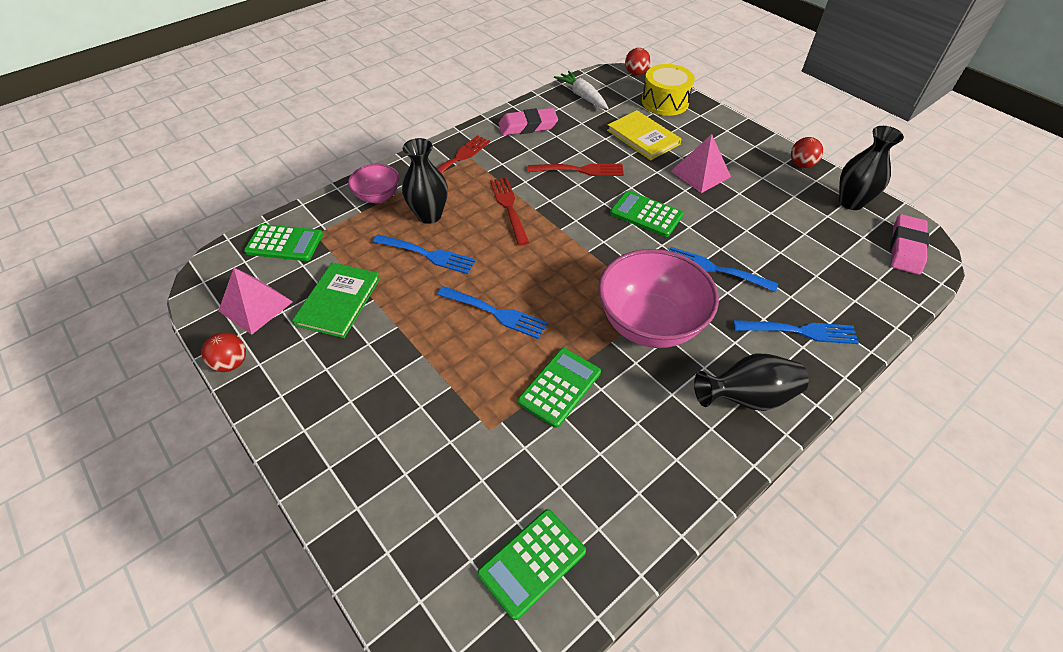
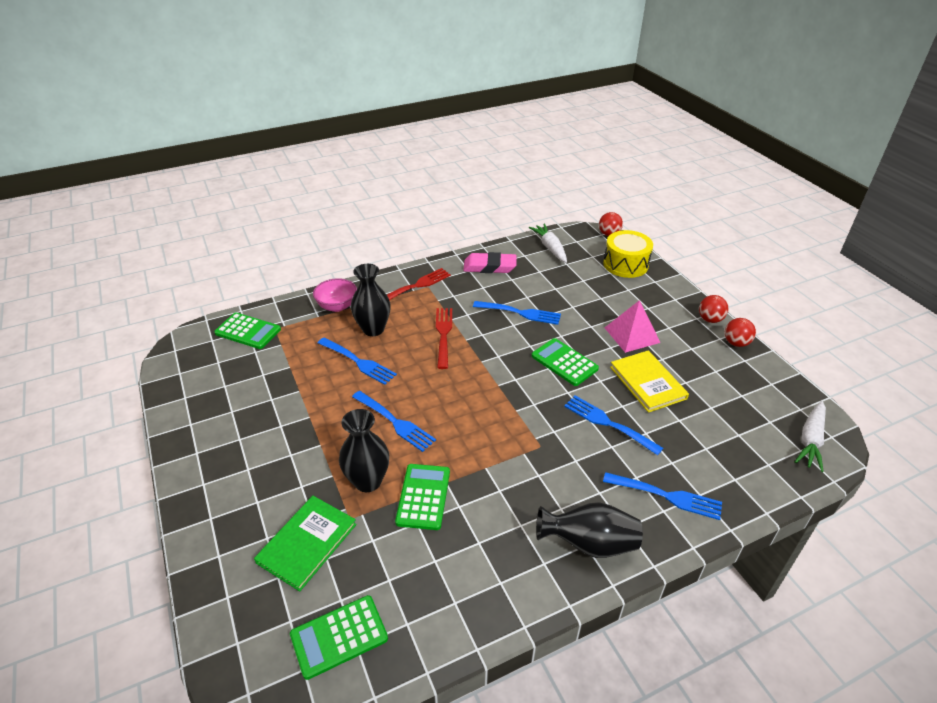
camera: 15 degrees right, 10 degrees down
(232, 363) = (170, 419): red ball -> red ball (710, 319)
(255, 306) = (206, 377): pink pyramid -> none
(338, 301) = (271, 386): green book -> green book (307, 543)
(559, 387) = (423, 496): green calculator -> green calculator turned 45 degrees counterclockwise
(580, 170) = (520, 313): red fork -> blue fork
(643, 137) = (591, 293): yellow book -> yellow book (647, 383)
(650, 324) = (526, 459): pink bowl -> none
(851, 202) = (771, 387): black vase -> black vase (368, 481)
(906, 248) = (810, 441): pink eraser -> white carrot

